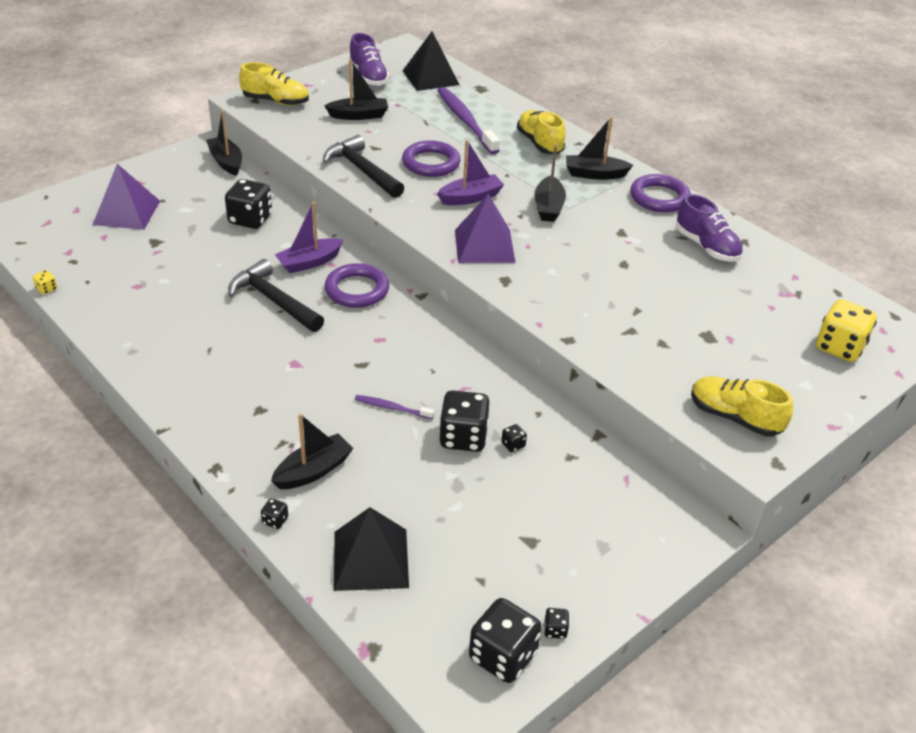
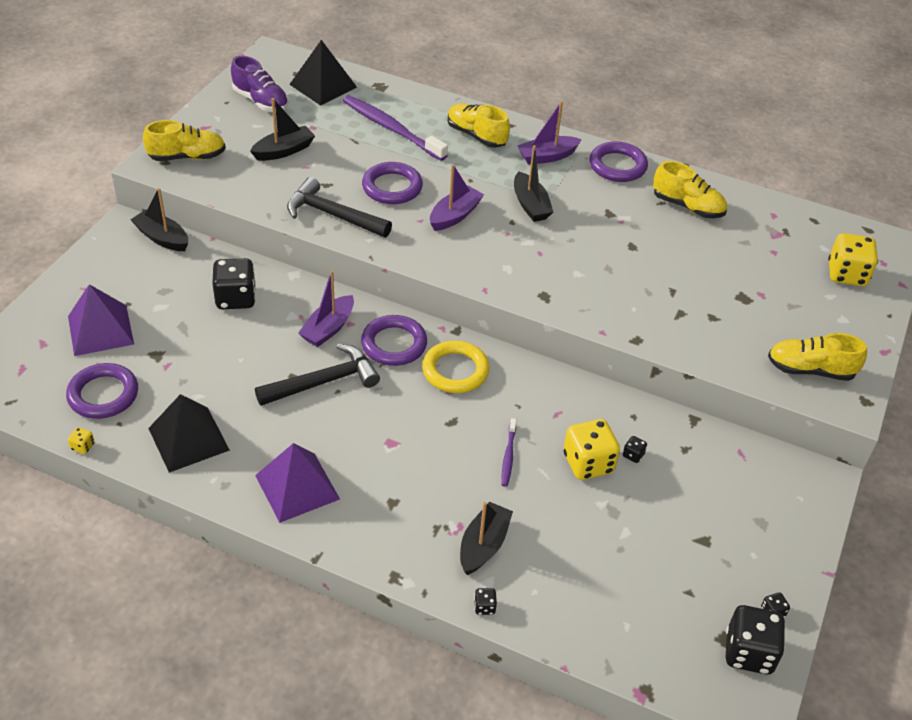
camera: 25 degrees left, 5 degrees up
(91, 258) = (103, 394): none -> purple ring
(274, 300) = (324, 382): black hammer -> black hammer turned 135 degrees clockwise
(371, 559) = (590, 610): black pyramid -> black pyramid (189, 439)
(391, 408) = (508, 456): purple toothbrush -> purple toothbrush turned 75 degrees counterclockwise
(396, 326) = (455, 370): none -> yellow ring
(463, 437) = (588, 463): black dice -> yellow dice
(484, 246) = (502, 265): purple pyramid -> purple pyramid (297, 487)
(594, 174) = (547, 156): black boat -> purple boat
(706, 247) = (687, 206): purple shoe -> yellow shoe

